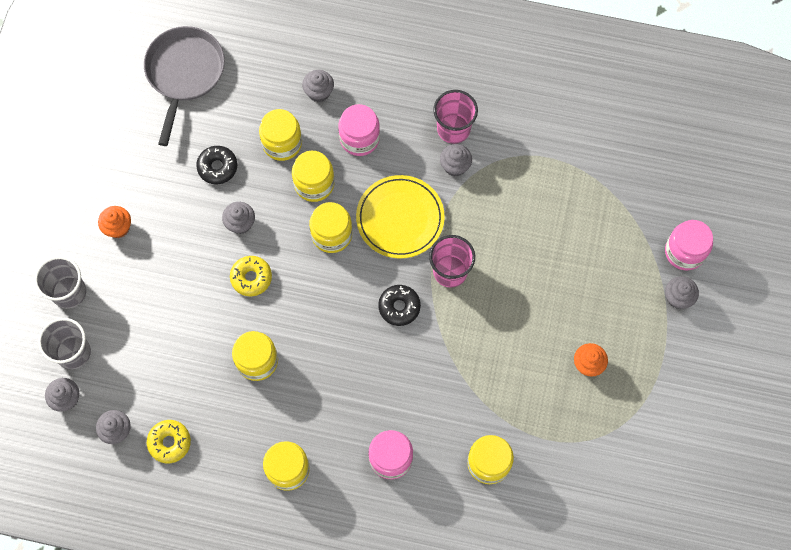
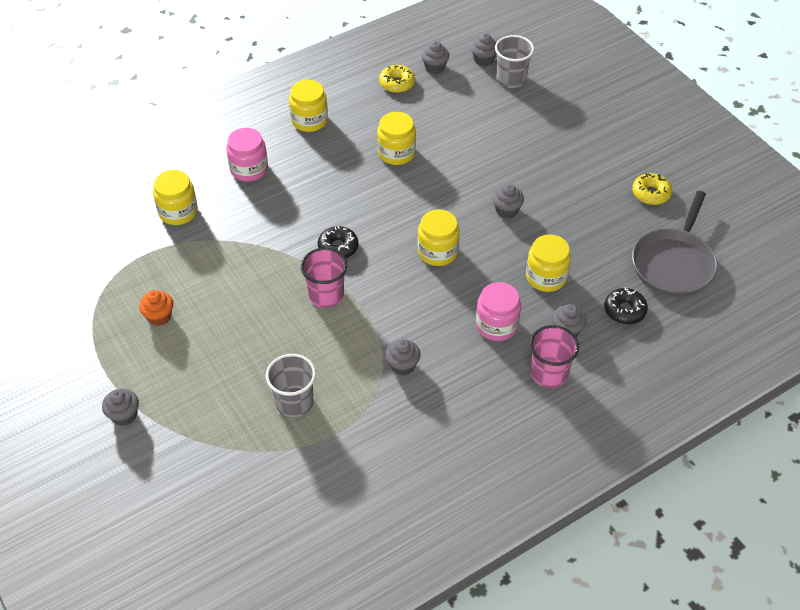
camera: 135 degrees right, 20 degrees down
(69, 292) = (556, 101): grey cup -> grey cup (294, 402)
(118, 227) = (578, 150): orange cupcake -> none
(184, 73) = (673, 264): grey pan -> grey pan turned 60 degrees clockwise
(217, 167) = (567, 228): black donut -> black donut (624, 310)
(251, 278) = (458, 189): yellow donut -> yellow donut (651, 193)
(314, 184) = (490, 271): yellow jar -> none
(400, 218) = (402, 299): yellow plate -> none
(453, 129) = (435, 391): pink cup -> pink cup (549, 374)
(684, 252) = (147, 454): pink jar -> none

